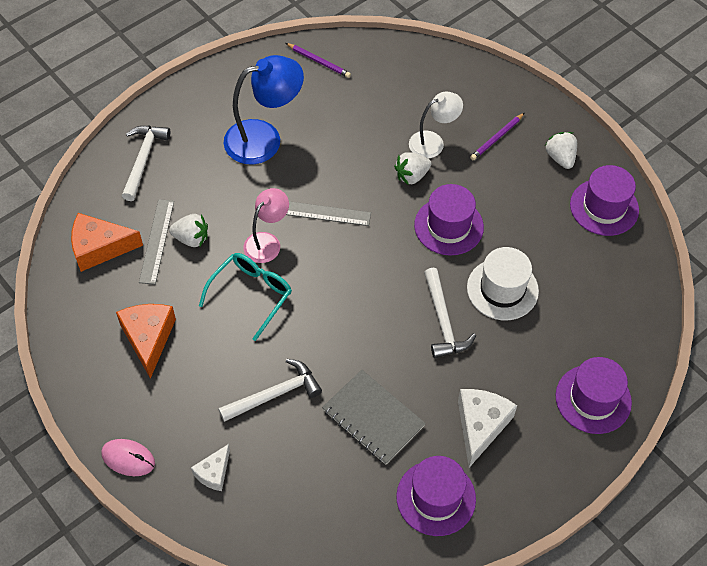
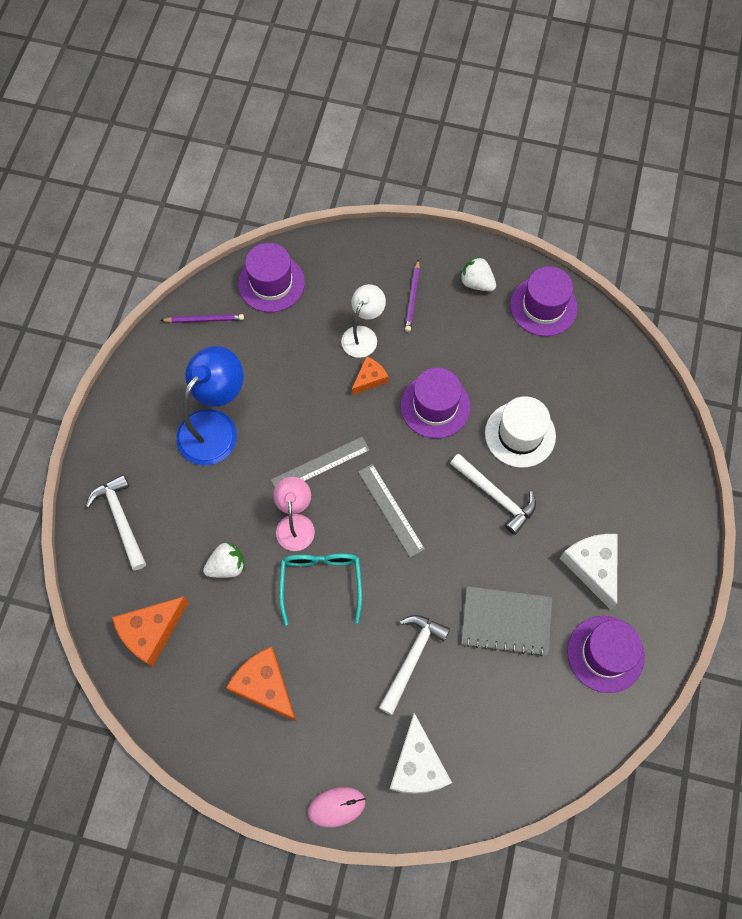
camera: 35 degrees left, 10 degrees up
(157, 241) = (198, 590): grey ruler -> grey ruler (391, 510)
(213, 472) = (417, 765): white cheese -> white cheese, size x1.69
(411, 176) = (369, 379): white strawberry -> orange cheese
(593, 399) = (657, 483): purple hat -> purple hat (271, 283)

